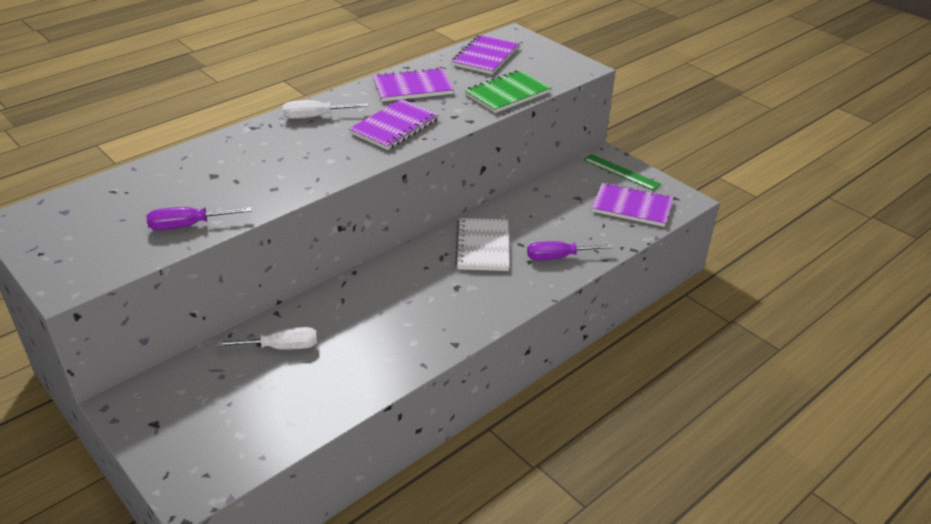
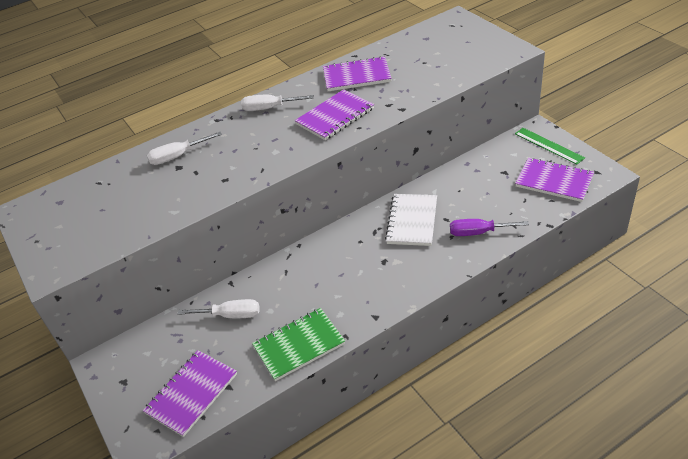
camera: 15 degrees right, 5 degrees up
(188, 225) = (151, 215): purple screwdriver -> none
(210, 164) = (177, 156): none -> white screwdriver
(485, 56) = (426, 42): purple notebook -> purple notebook (191, 393)
(507, 94) = (440, 80): green notebook -> green notebook (299, 345)

